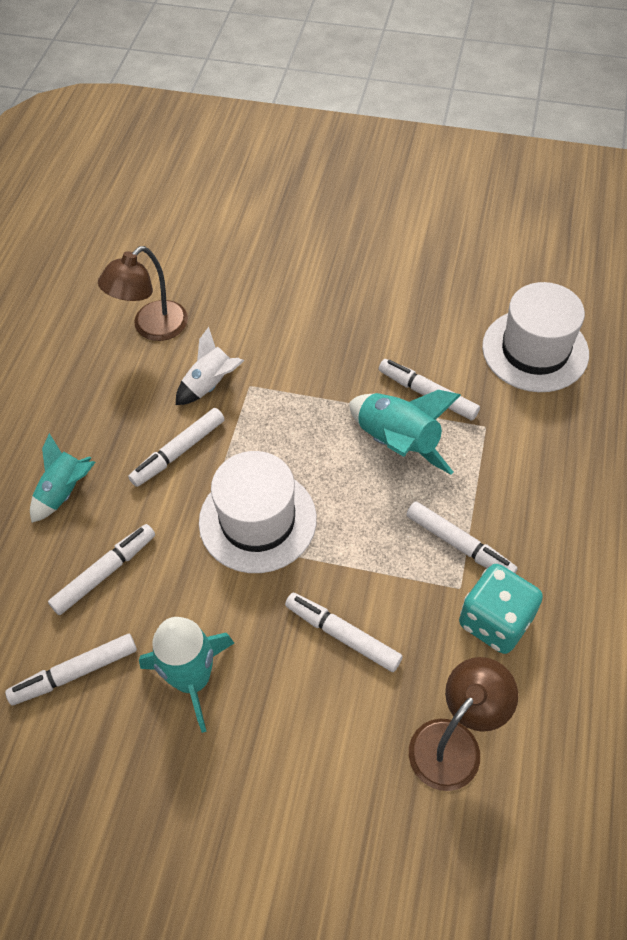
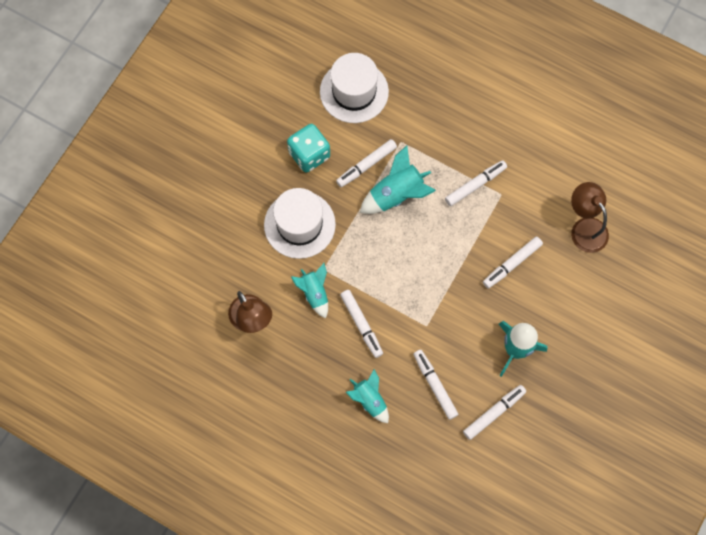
camera: 75 degrees left, 15 degrees up
(75, 673) = (494, 413): white marker -> white marker turned 120 degrees counterclockwise
(210, 385) = (314, 293): white rocket -> turquoise rocket
(257, 520) = (426, 290): white hat -> white hat (299, 224)
(495, 621) = (526, 184): turquoise dice -> turquoise dice (309, 155)

